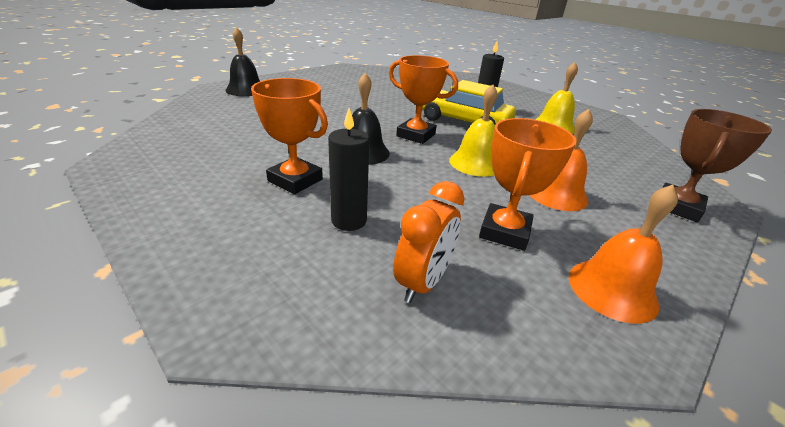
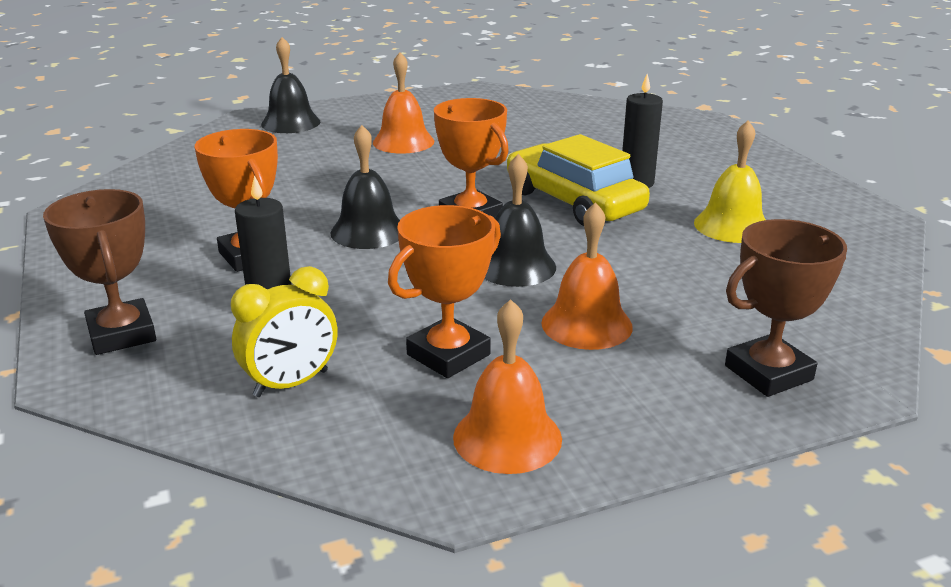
camera: 25 degrees right, 5 degrees down
(236, 268) = (121, 334): none -> brown trophy
(331, 96) = (403, 142): none -> orange bell
(423, 282) = (291, 384): orange clock -> yellow clock
(475, 163) = (515, 266): yellow bell -> black bell

